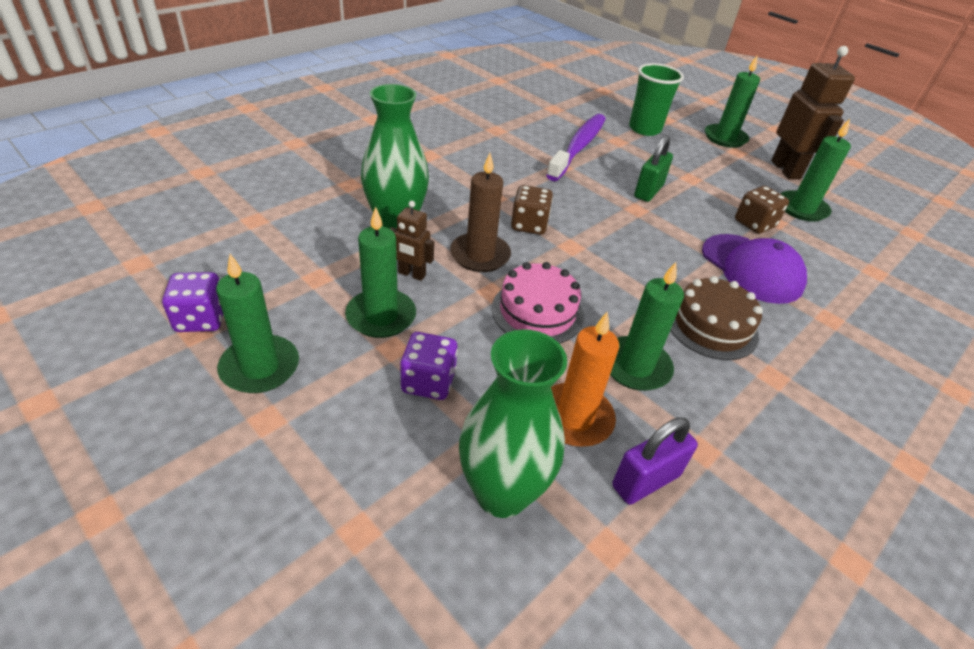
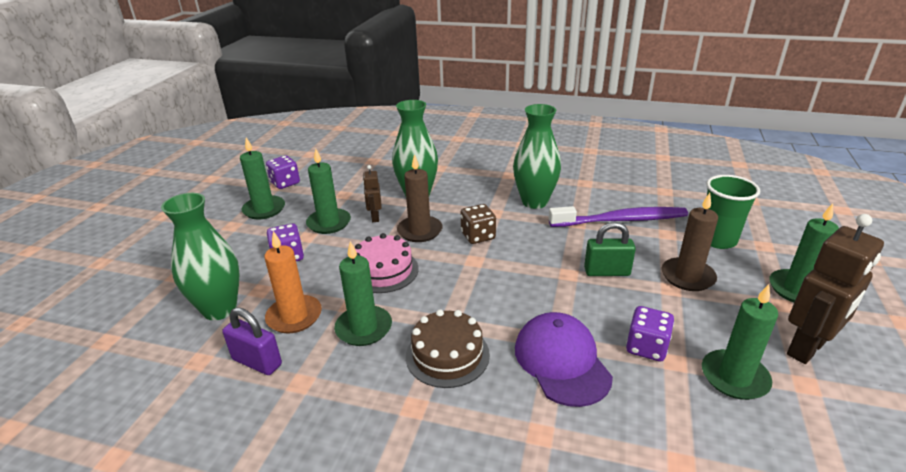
camera: 65 degrees right, 10 degrees down
(500, 168) = (534, 202): none -> green vase
(681, 164) = (687, 277): none -> brown candle
(751, 269) = (561, 361): purple cap -> purple cap turned 135 degrees clockwise
(754, 224) = (646, 347): brown dice -> purple dice

